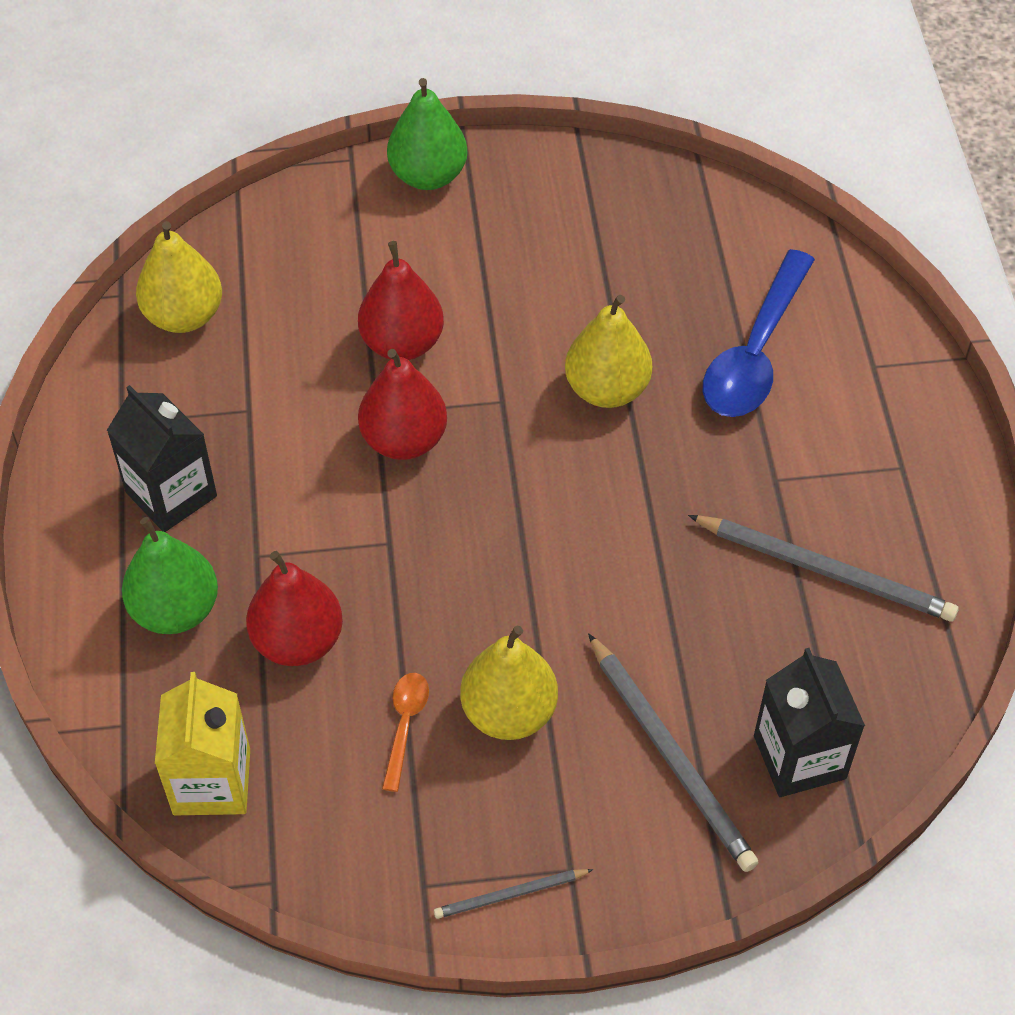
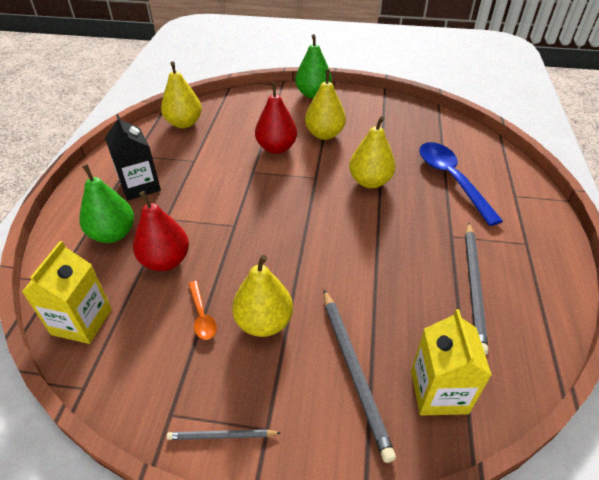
camera: 15 degrees right, 10 degrees down
(404, 440) = (261, 184): red pear -> none
(405, 725) = (202, 316): orange spoon -> orange spoon turned 135 degrees clockwise
(487, 287) = (324, 134): none -> yellow pear
(755, 352) = (451, 179): blue spoon -> blue spoon turned 120 degrees clockwise
(799, 757) = (438, 391): black carton -> yellow carton
(825, 571) = (473, 286): grey pencil -> grey pencil turned 60 degrees clockwise

